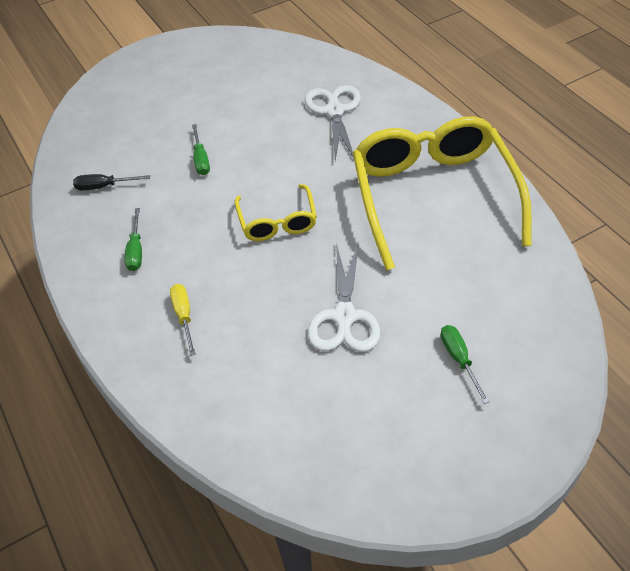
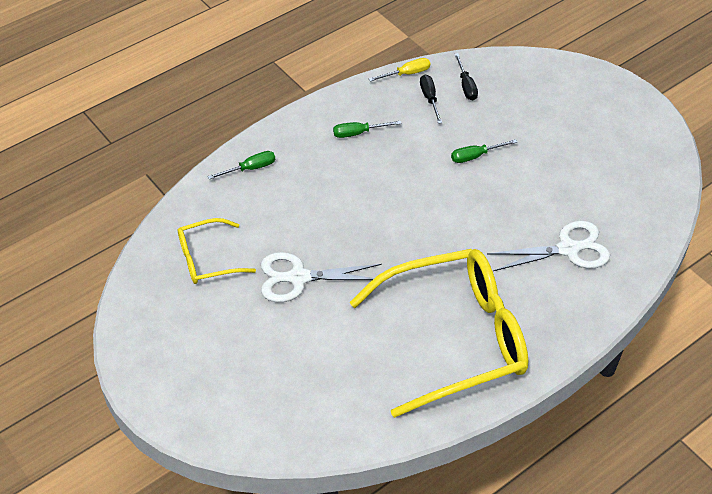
camera: 80 degrees right, 0 degrees up
(96, 157) = (466, 86): none -> black screwdriver
(184, 316) = (292, 174): yellow screwdriver -> yellow screwdriver (406, 74)
(277, 221) = (403, 220): yellow glasses -> yellow glasses (208, 259)
(459, 360) = (257, 360): green screwdriver -> green screwdriver (250, 168)

